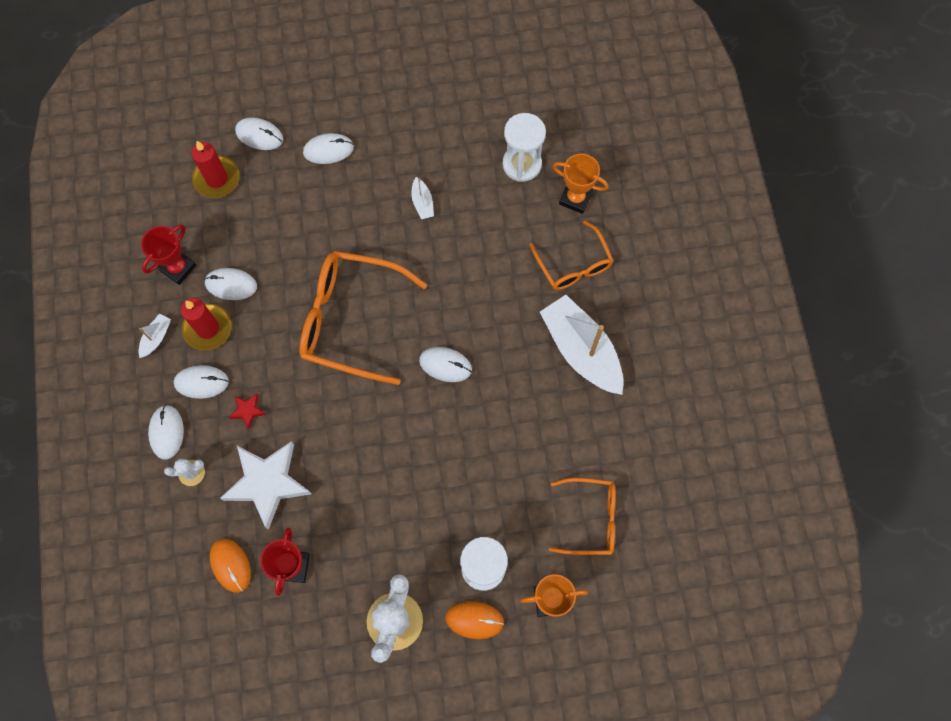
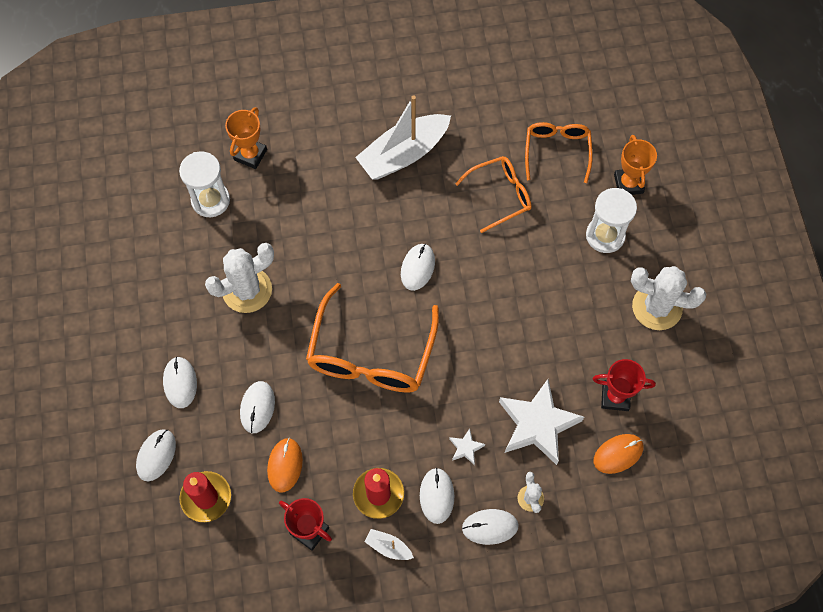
camera: 90 degrees left, 5 degrees down
(231, 285) = (330, 473): white mouse -> white mouse (257, 407)
(247, 411) = (466, 448): red star -> white star
(422, 203) = (247, 290): white boat -> white cactus
(474, 620) = (650, 242): orange mouse -> orange mouse (285, 465)
(573, 264) = (318, 158): orange glasses -> orange glasses (499, 195)

